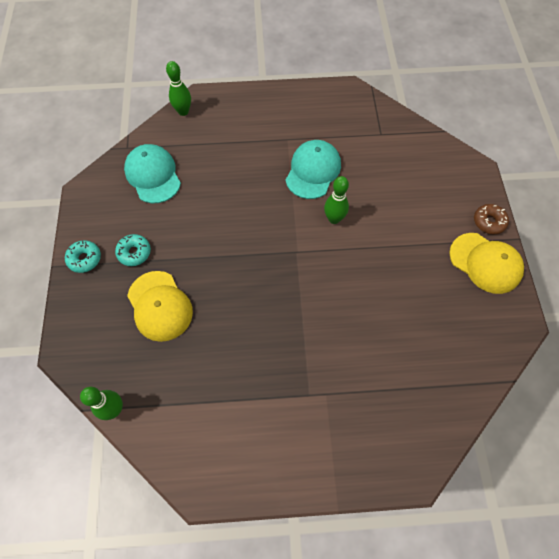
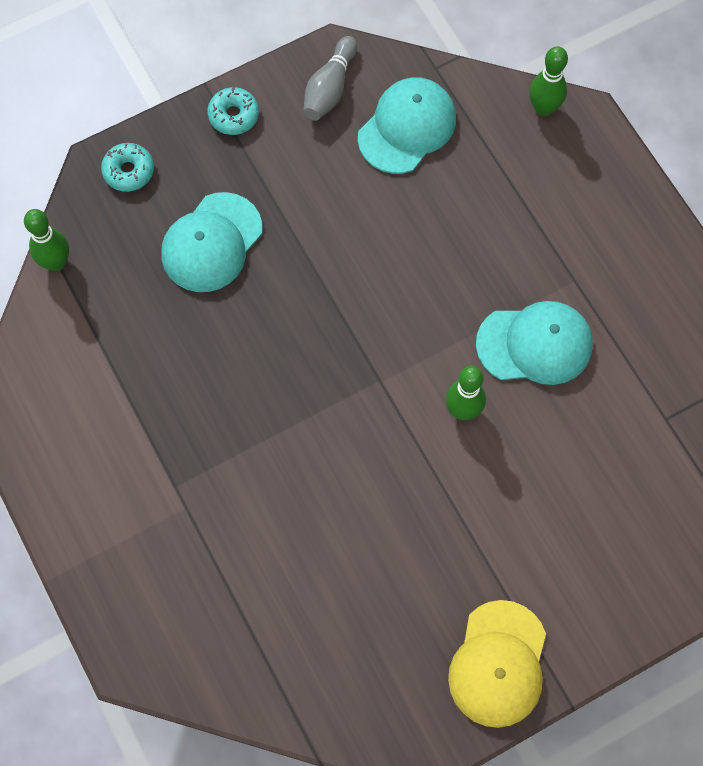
camera: 65 degrees right, 5 degrees up
(103, 202) = (330, 88): none -> grey bowling pin
(134, 252) = (273, 170): turquoise donut -> turquoise donut (129, 171)
(160, 306) = (212, 243): yellow cap -> turquoise cap
(489, 222) = (579, 648): brown donut -> none

